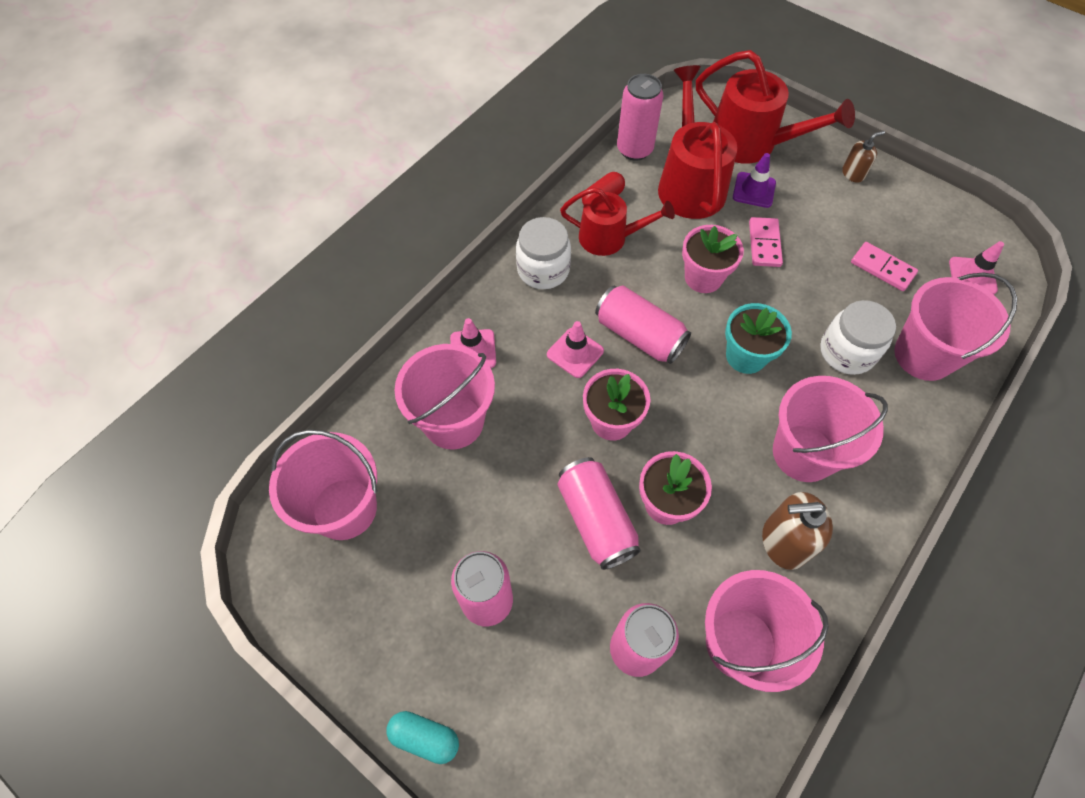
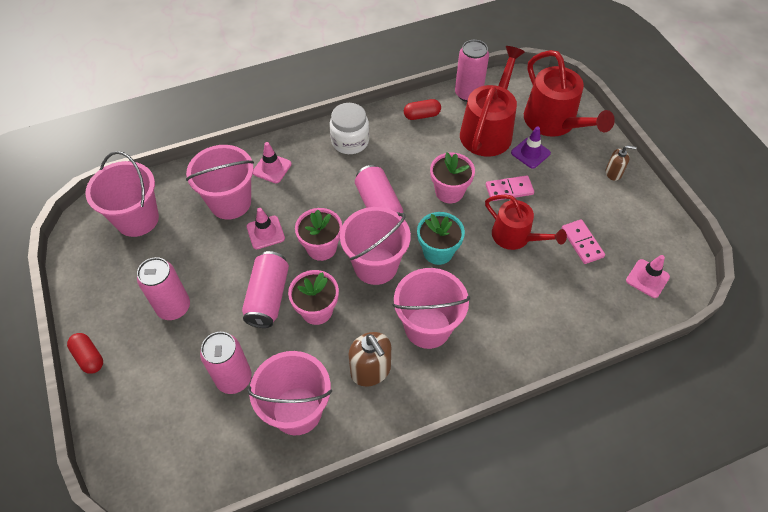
camera: 30 degrees right, 5 degrees down
(425, 737) = (89, 357): turquoise capsule -> red capsule
(575, 353) = (331, 198): pink traffic cone -> pink traffic cone (265, 232)
(609, 238) = (407, 140): red watering can -> red watering can (515, 237)
(764, 244) = (509, 190): pink domino -> pink domino turned 45 degrees clockwise
(783, 542) = (371, 370): brown soap dispenser -> brown soap dispenser turned 150 degrees counterclockwise
(846, 352) = (510, 282): white jar -> none
(923, 355) = (564, 311): pink bucket -> pink bucket (375, 265)

